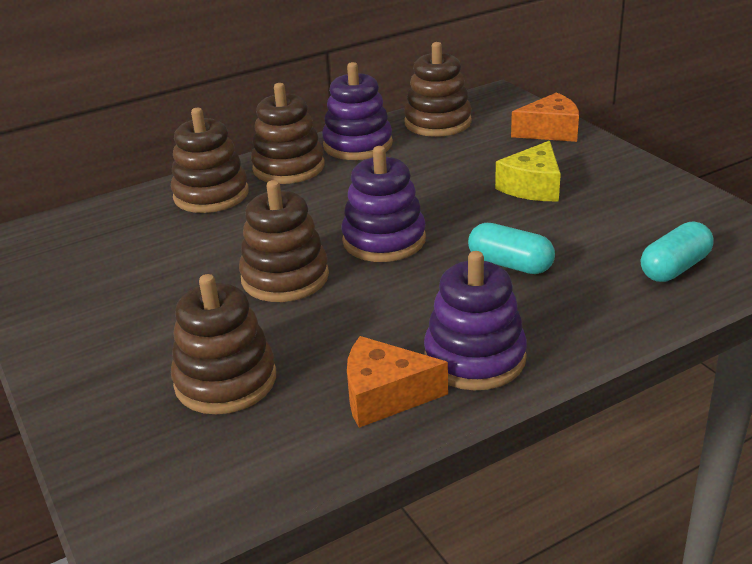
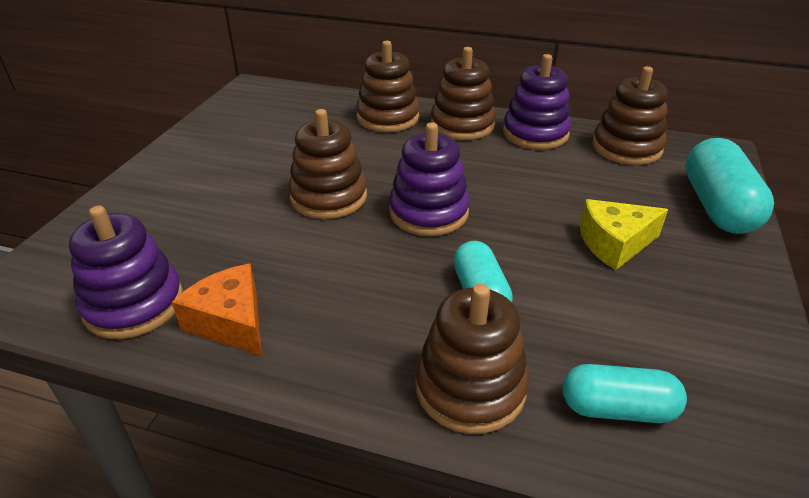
camera: 45 degrees right, 5 degrees up
(225, 380) = (186, 239): brown stacking toy -> brown stacking toy (470, 387)
(475, 358) = (324, 345): purple stacking toy -> purple stacking toy (134, 304)
(550, 131) = (717, 206): orange cheese -> turquoise capsule

